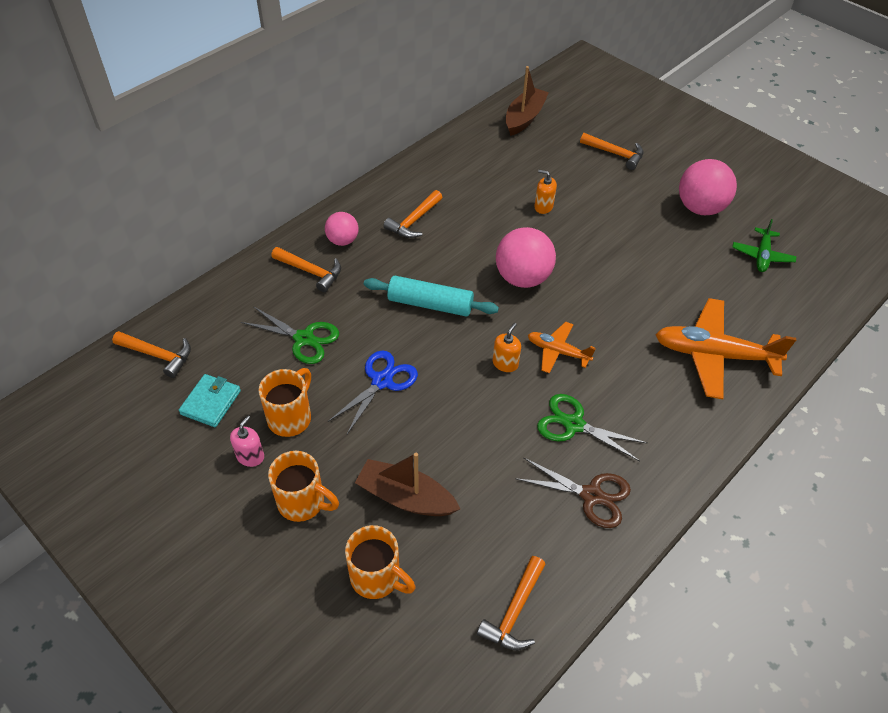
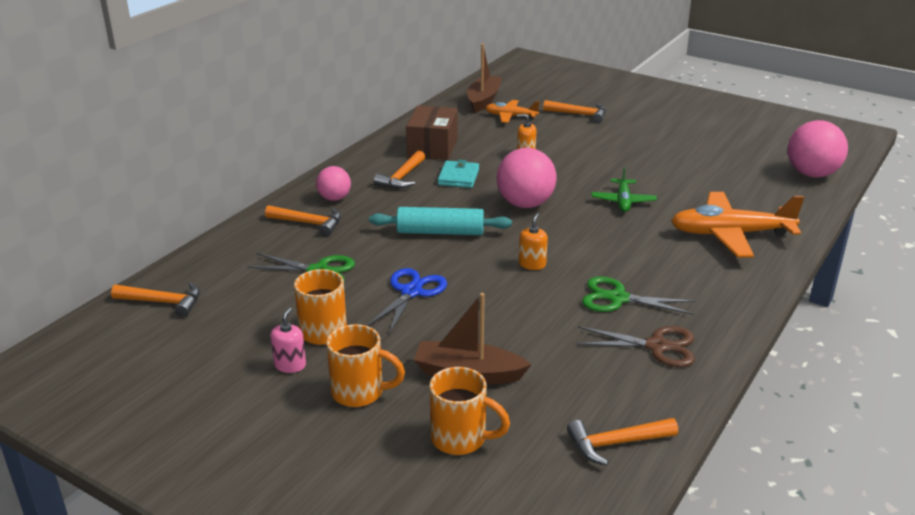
camera: 10 degrees left, 20 degrees down
(211, 402) = (233, 330): turquoise wallet -> turquoise wallet (458, 177)
(454, 182) = (432, 147): none -> brown box
(514, 612) = (615, 443): orange hammer -> orange hammer turned 60 degrees clockwise
(558, 351) = (580, 250): orange plane -> orange plane (511, 116)
(700, 208) = (673, 141): pink ball -> pink ball (811, 174)
(762, 255) = (744, 165): green plane -> green plane (623, 201)

